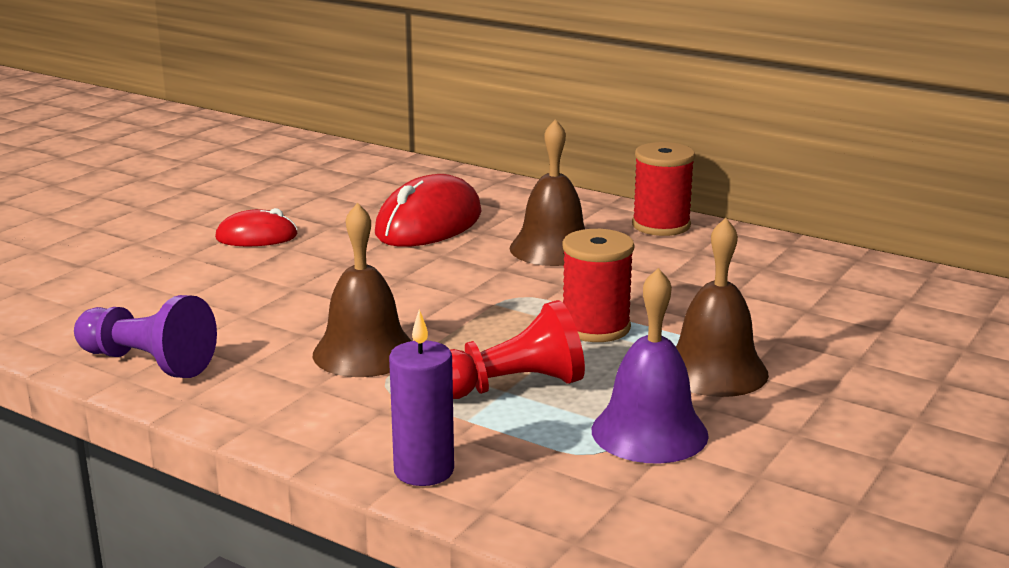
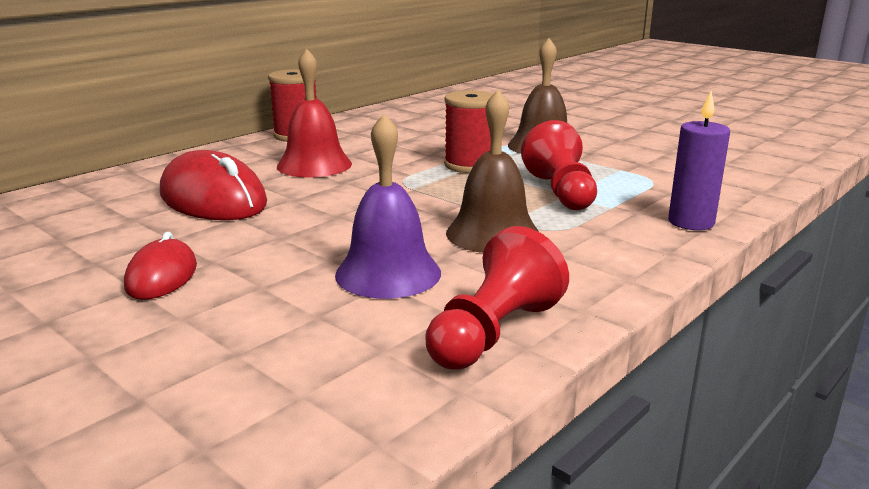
camera: 80 degrees left, 0 degrees up
(148, 363) = (493, 333): purple pawn -> red pawn
(553, 248) = (314, 165): brown bell -> red bell
(649, 432) = (624, 166): purple bell -> purple bell (388, 273)

